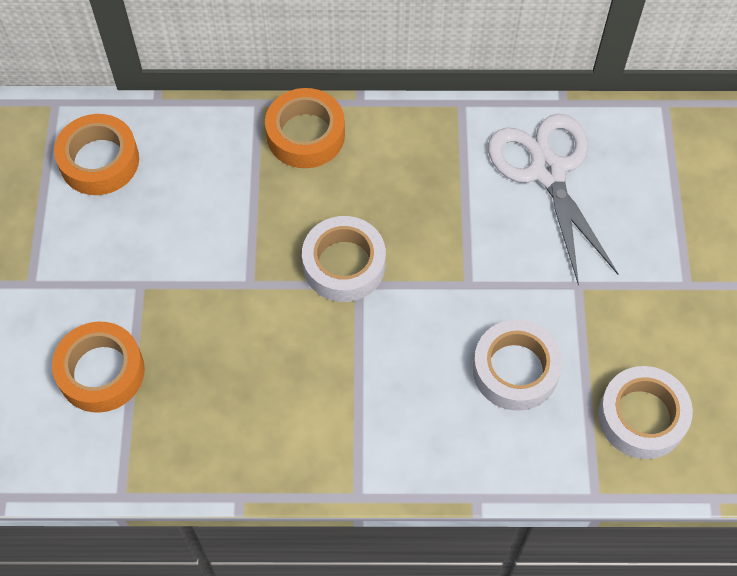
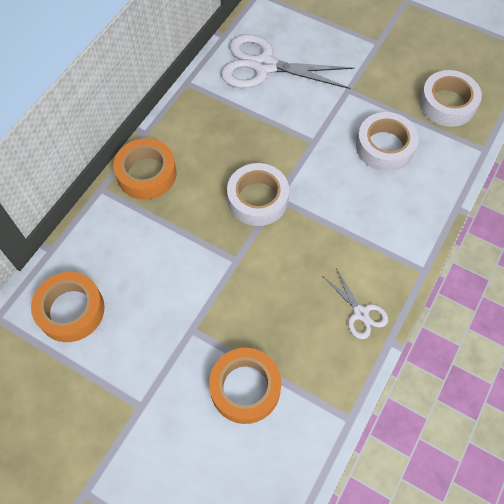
camera: 60 degrees left, 0 degrees up
(257, 448) = (360, 313): none -> white scissors

